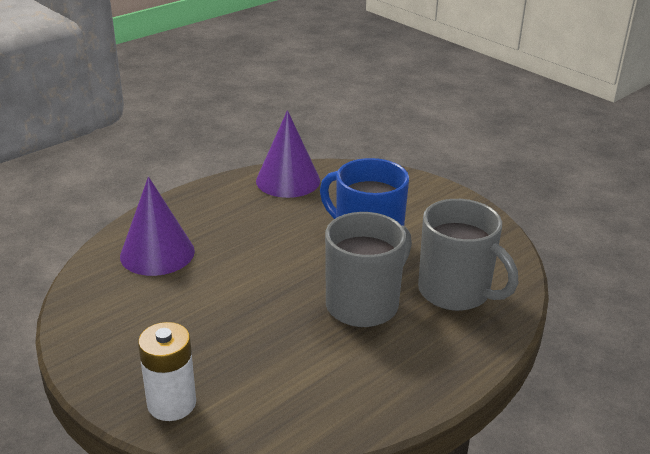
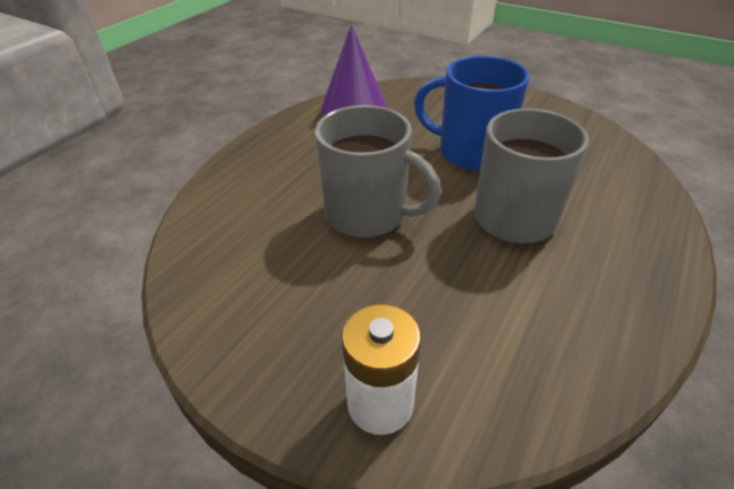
camera: 15 degrees left, 10 degrees up
(157, 253) = (258, 206): purple cone -> none
(455, 292) = (592, 183): grey mug -> grey mug (368, 214)

